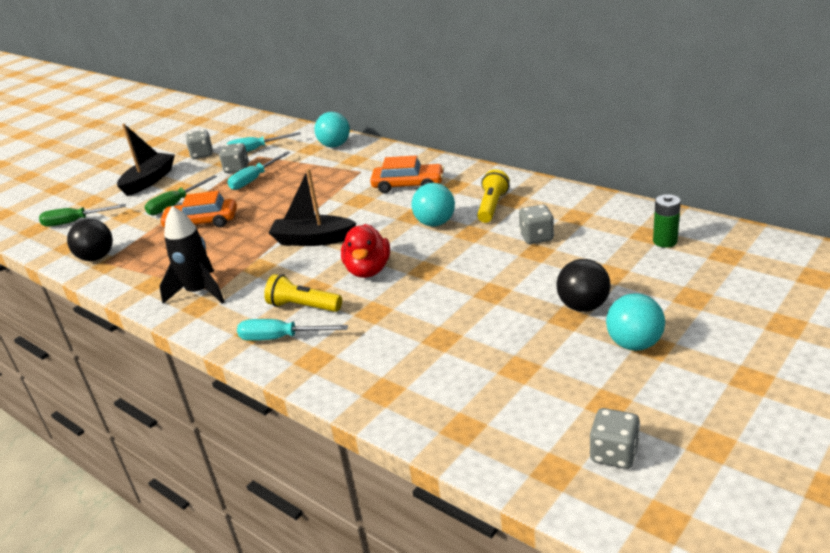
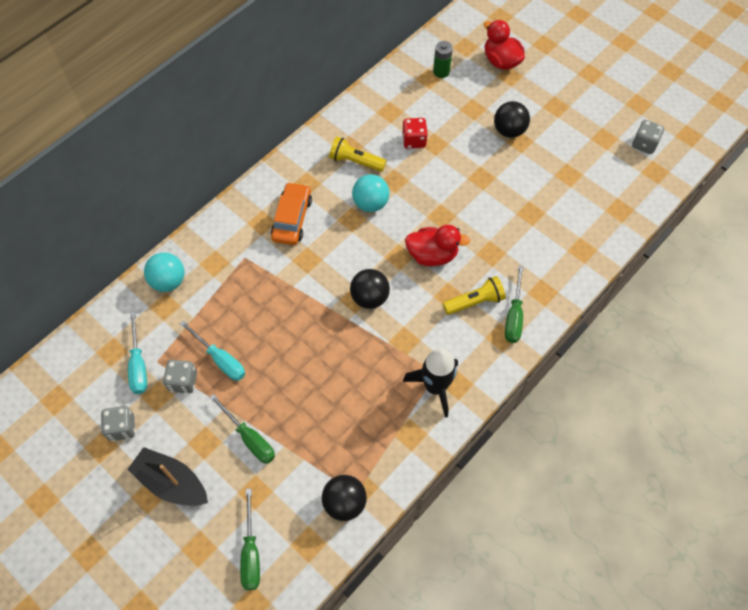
camera: 90 degrees left, 30 degrees up
(201, 222) = (302, 403): orange car -> none
(280, 338) = (514, 316): turquoise screwdriver -> green screwdriver
(303, 306) = (474, 302): yellow flashlight -> yellow flashlight turned 135 degrees counterclockwise
(313, 239) = (369, 297): black boat -> black ball
(536, 237) = (414, 140): grey dice -> red dice
(634, 344) = (552, 114): turquoise ball -> none
(717, 286) = (501, 61): none -> red duck

